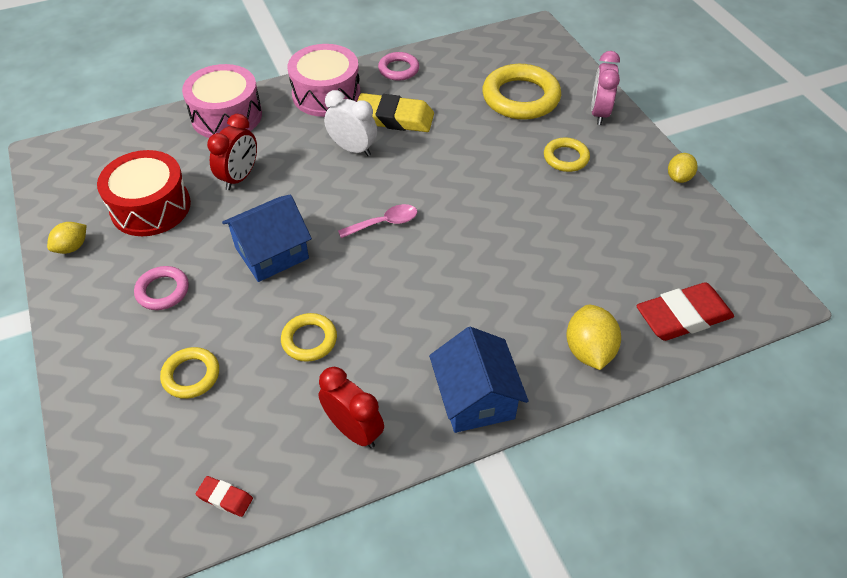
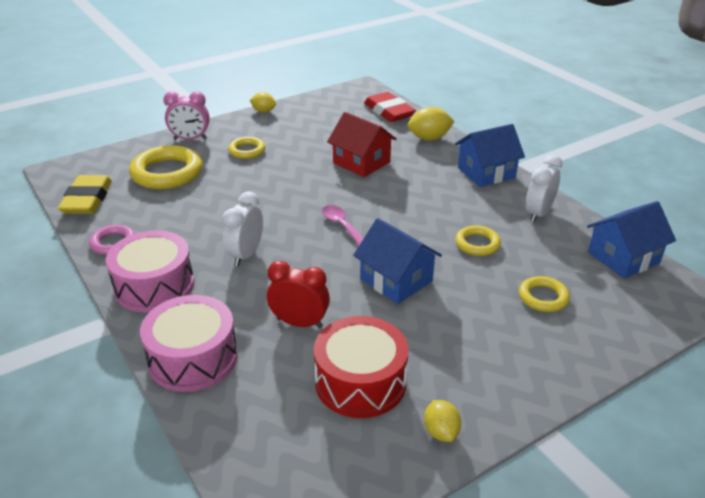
camera: 100 degrees left, 15 degrees down
(72, 247) = (441, 432): yellow lemon -> yellow lemon turned 45 degrees clockwise
(163, 291) = (468, 339): pink ring -> none
(225, 498) = (623, 258): red eraser -> blue house
(354, 430) = (538, 214): red clock -> white clock
(394, 118) = (197, 236): yellow eraser -> yellow eraser (87, 200)
(523, 260) = (361, 162): none -> red house

